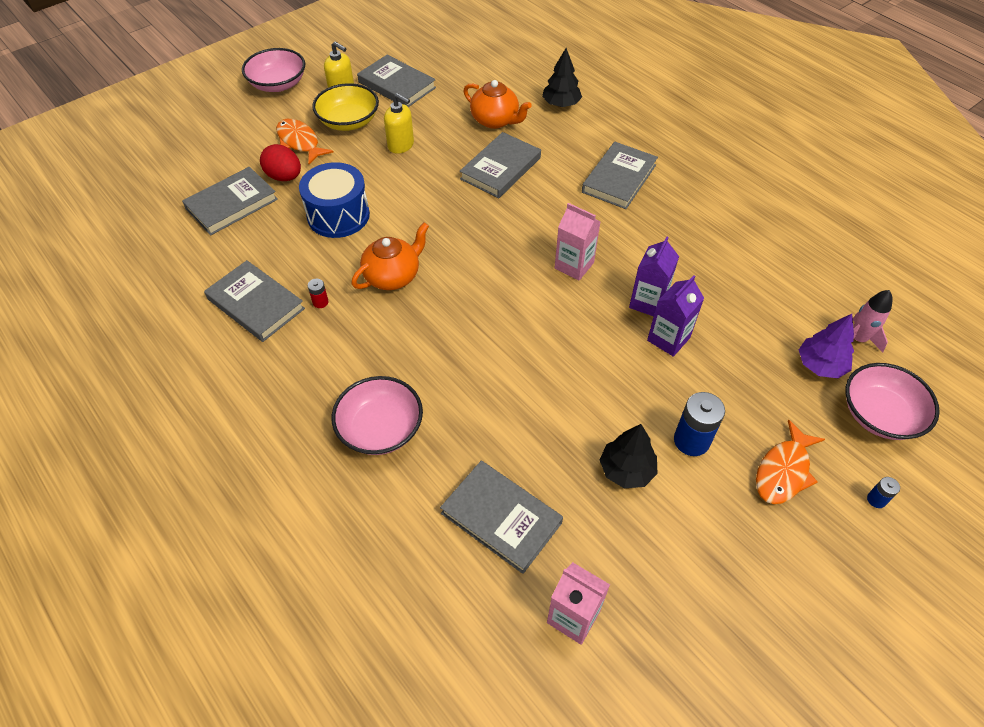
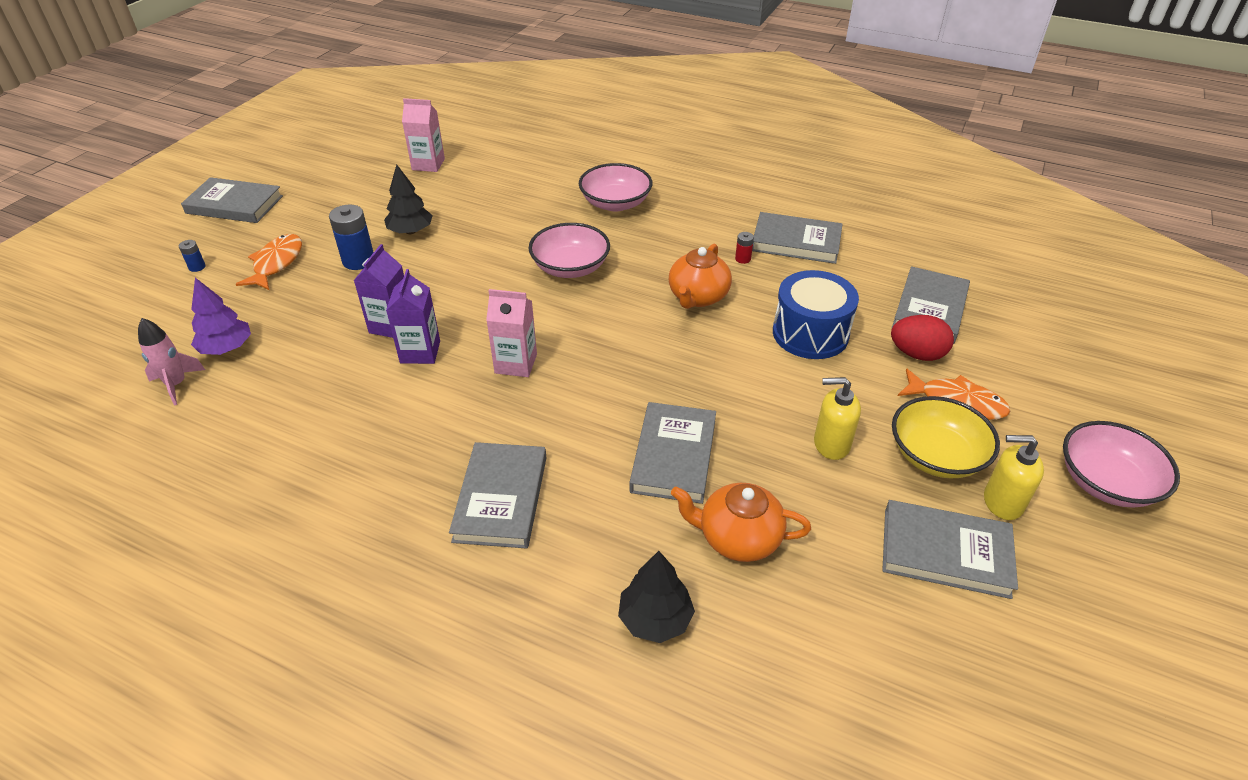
camera: 155 degrees right, 10 degrees down
(501, 518) = (496, 187): grey book -> grey book (234, 205)
(879, 415) = (173, 324): pink bowl -> pink bowl (570, 267)

